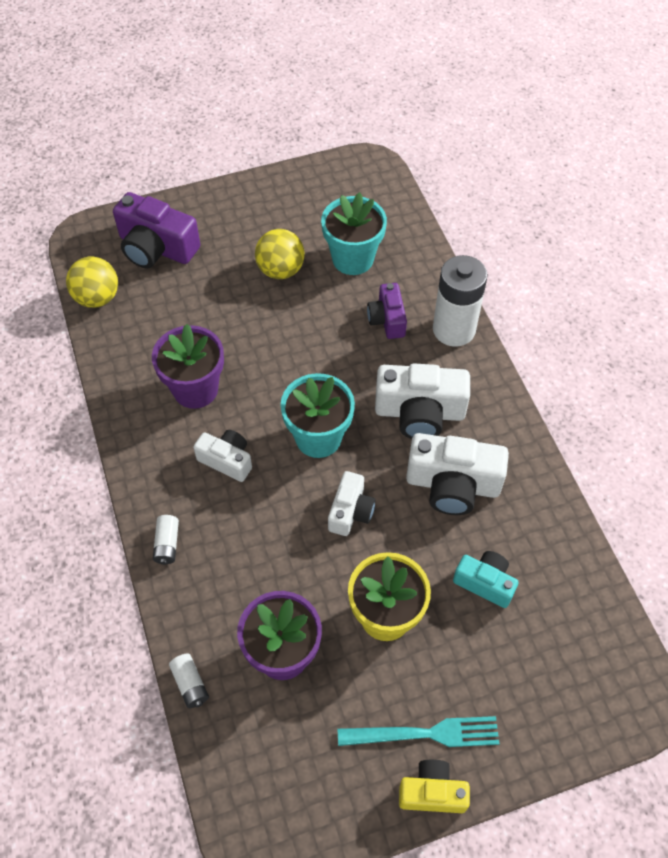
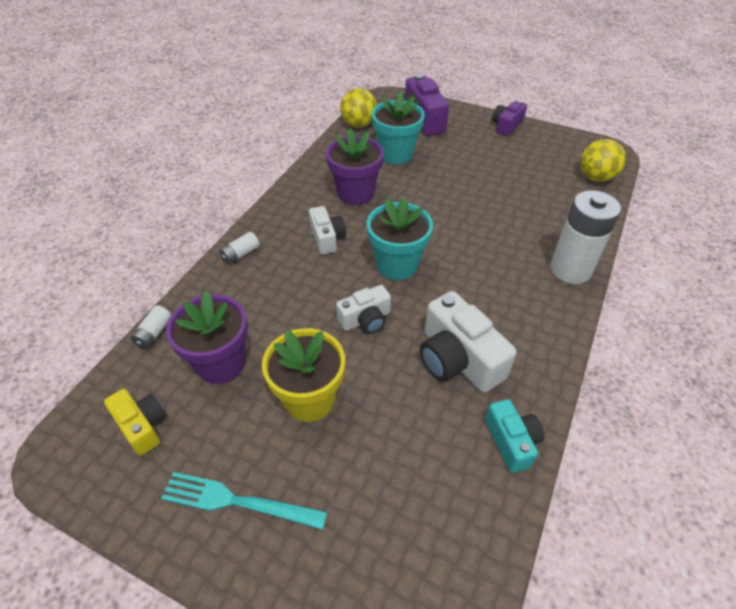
camera: 45 degrees right, 10 degrees down
(280, 270) = (481, 169): yellow ball -> yellow ball (596, 177)
(353, 259) = (538, 190): turquoise flower pot -> turquoise flower pot (396, 154)
(387, 319) = (524, 234): purple camera -> purple camera (506, 126)
(419, 412) = (485, 299): white camera -> none
(425, 734) = (237, 501): turquoise fork -> turquoise fork turned 150 degrees clockwise
(432, 792) = (190, 547): yellow camera -> yellow camera (142, 426)
(485, 583) = (406, 442): turquoise camera -> turquoise camera (511, 441)

